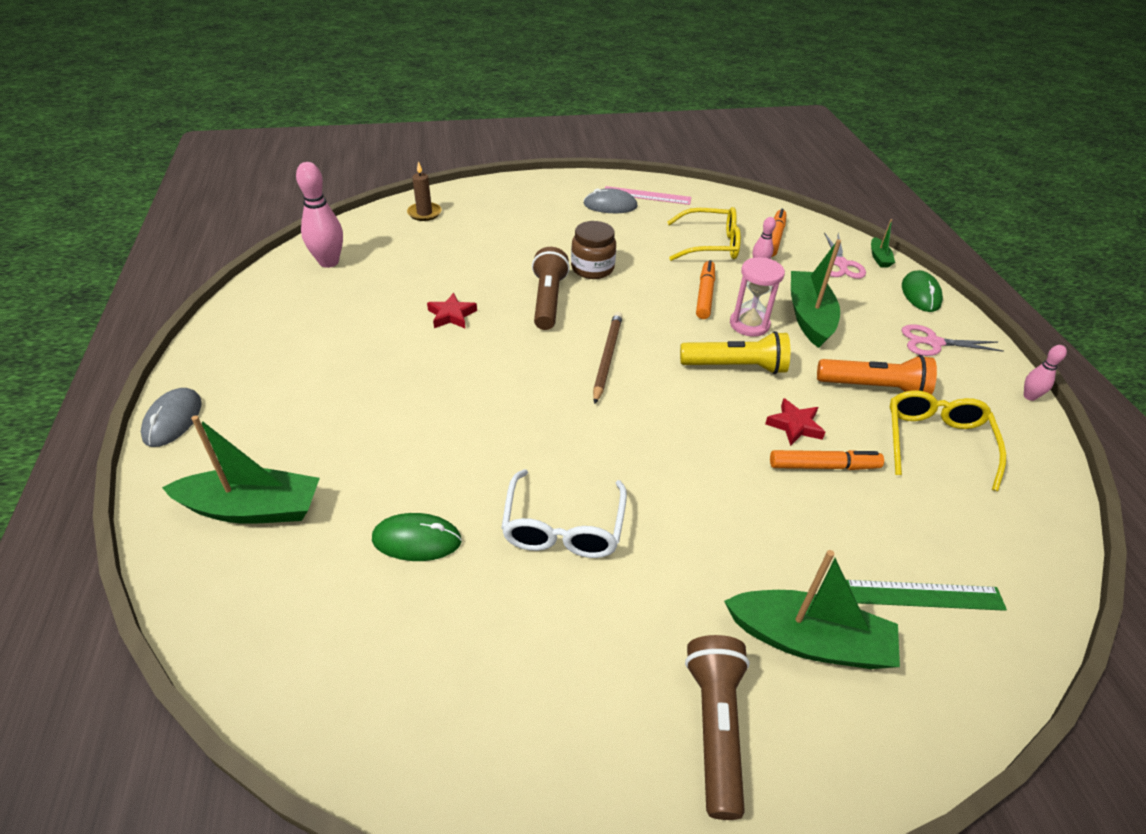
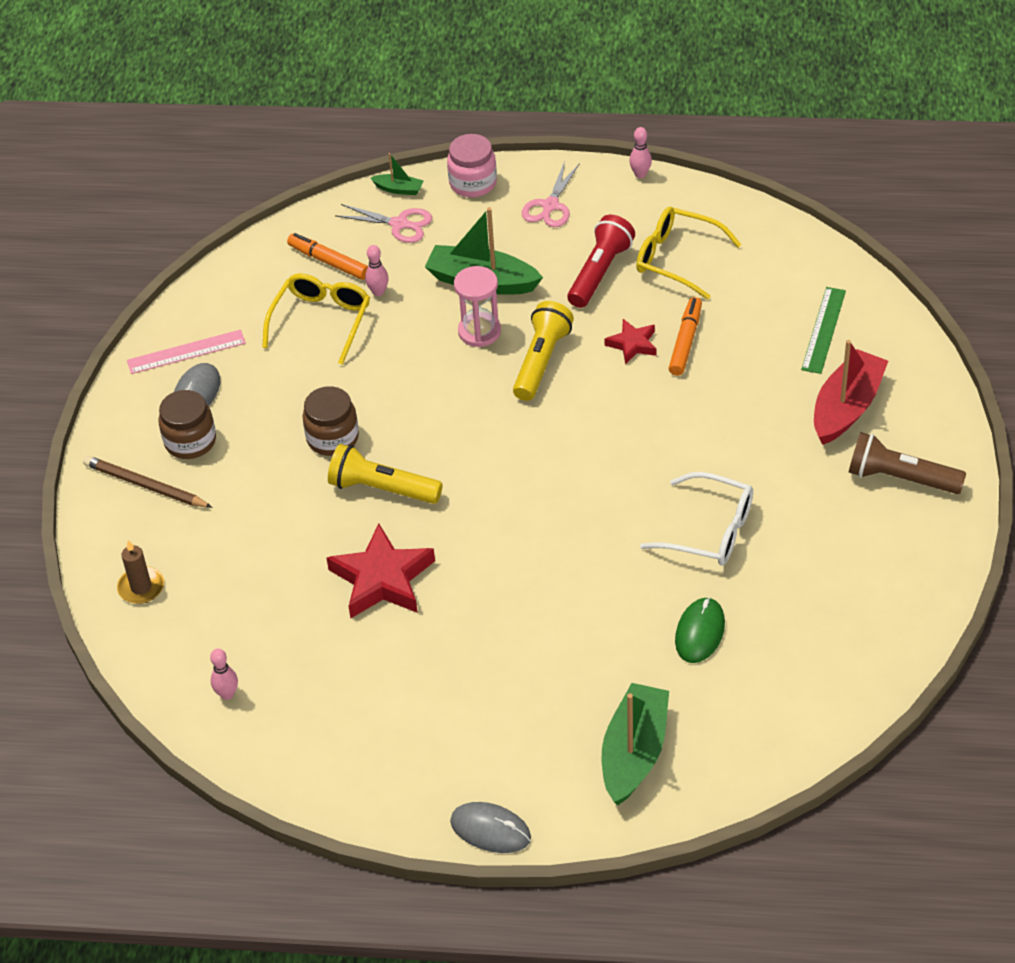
camera: 70 degrees left, 5 degrees up
(329, 262) = (227, 694): pink bowling pin -> pink bowling pin, size x0.53
(451, 315) = (382, 579): red star -> red star, size x1.85
(548, 300) = (382, 489): brown flashlight -> yellow flashlight
(564, 210) = (190, 441): none -> brown jar
(607, 358) = (498, 457): brown pencil -> brown pencil (146, 485)
(647, 195) = (186, 352): pink ruler -> pink ruler turned 45 degrees clockwise
(705, 295) = (417, 353): orange marker -> none
(809, 640) = (846, 407): green boat -> red boat
(874, 388) = (600, 272): orange flashlight -> red flashlight
(920, 294) = (473, 183): green mouse -> pink jar

